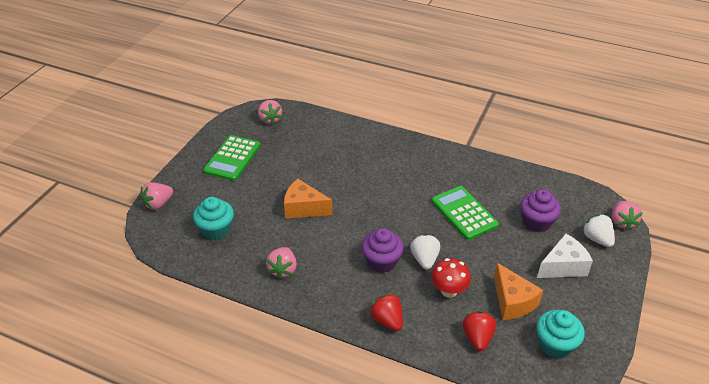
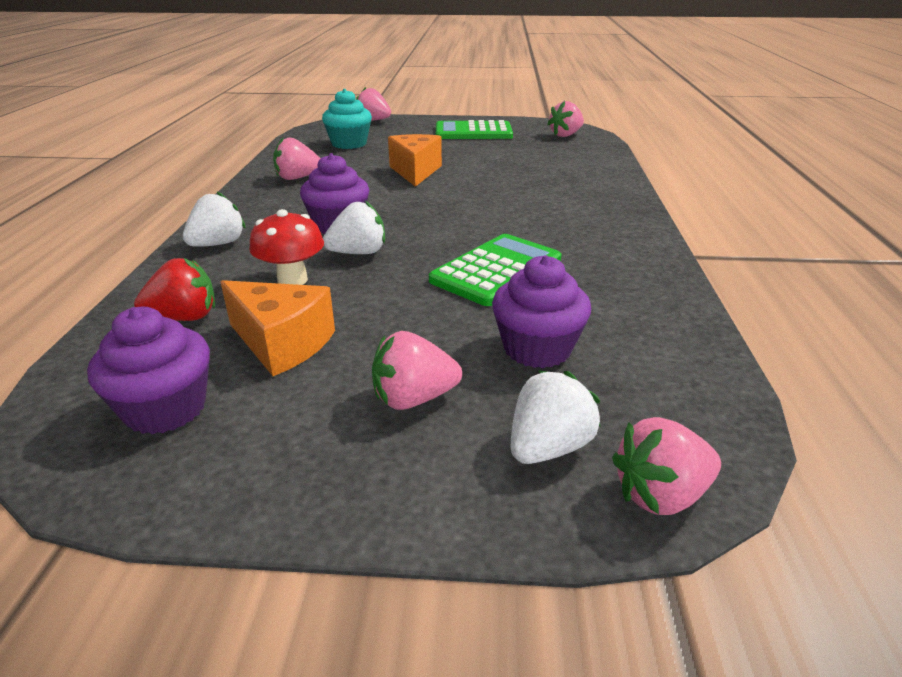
camera: 70 degrees right, 10 degrees down
(387, 320) = (218, 244): red strawberry -> white strawberry
(512, 302) = (282, 343): orange cheese -> orange cheese turned 105 degrees counterclockwise
(555, 344) = (165, 409): turquoise cupcake -> purple cupcake
(563, 266) = (413, 398): white cheese -> pink strawberry

